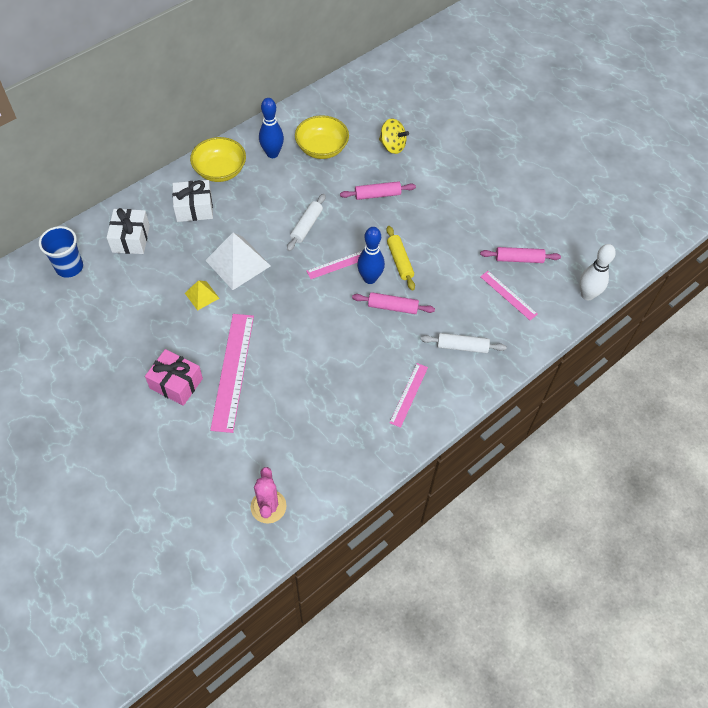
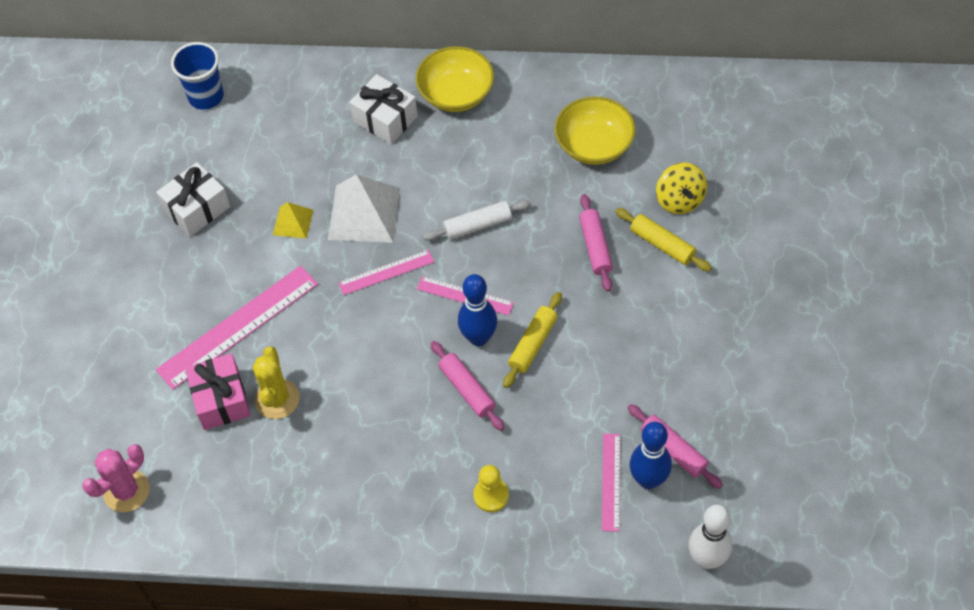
camera: 50 degrees right, 0 degrees up
(131, 239) = (291, 108): white gift -> white gift (197, 208)
(176, 383) = (176, 296): pink gift -> pink gift (221, 400)
(272, 154) = (532, 113): blue bowling pin -> blue bowling pin (648, 480)
(299, 390) = (277, 399): none -> yellow cactus
(377, 195) = (595, 247): pink rolling pin -> pink rolling pin turned 45 degrees clockwise
(407, 171) = (662, 244): none -> yellow rolling pin
(408, 394) = (377, 498): pink ruler -> pink ruler (386, 272)
(462, 346) = (491, 495): white rolling pin -> yellow pawn

